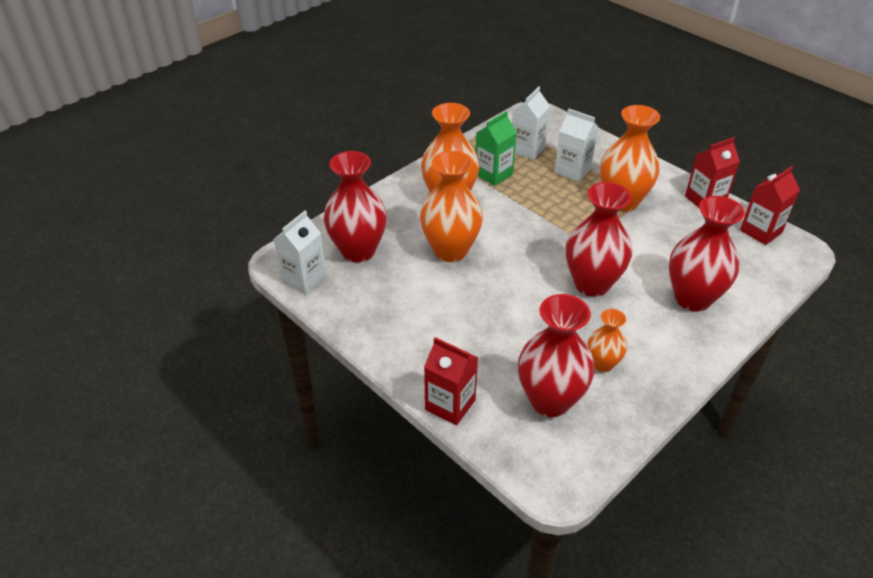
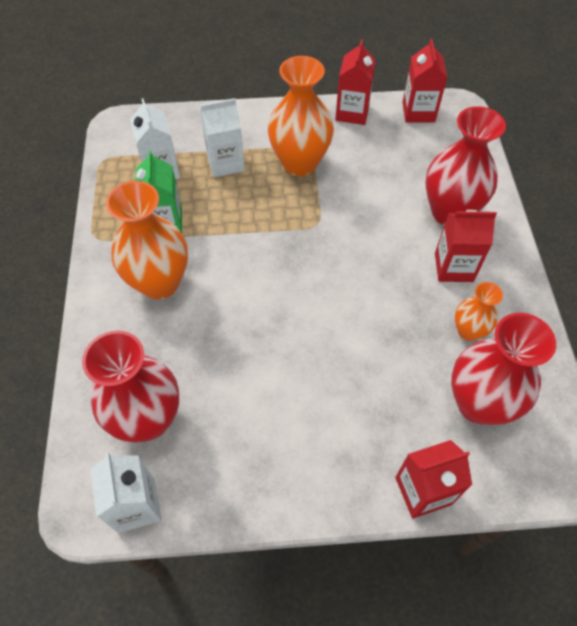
camera: 50 degrees left, 15 degrees up
(450, 250) = (230, 337): orange vase -> none
(592, 284) = (374, 264): red vase -> none
(646, 327) = (453, 267): none -> red carton

